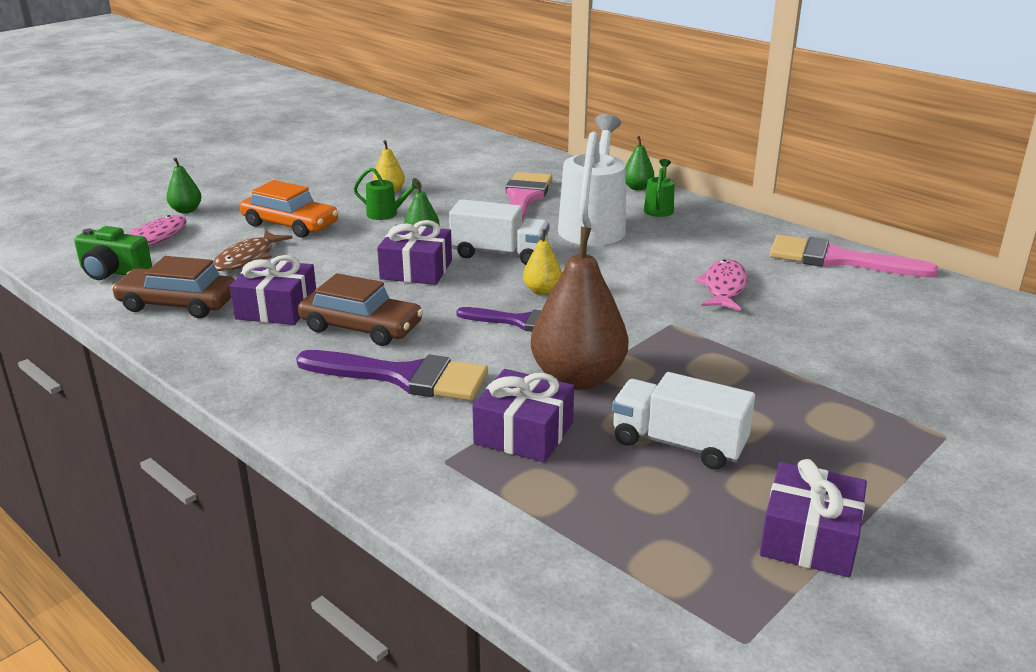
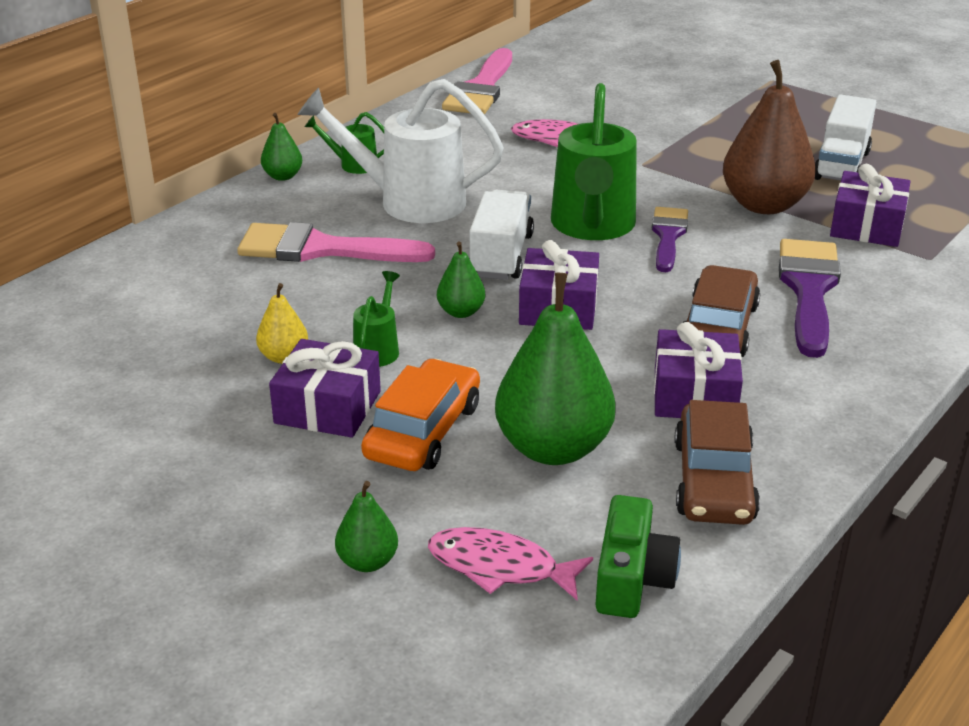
camera: 95 degrees left, 5 degrees up
(248, 258) = (553, 448): brown fish -> green pear
(542, 291) = (592, 227): yellow pear -> green watering can
(809, 538) = (923, 128): purple gift -> purple gift (328, 407)

